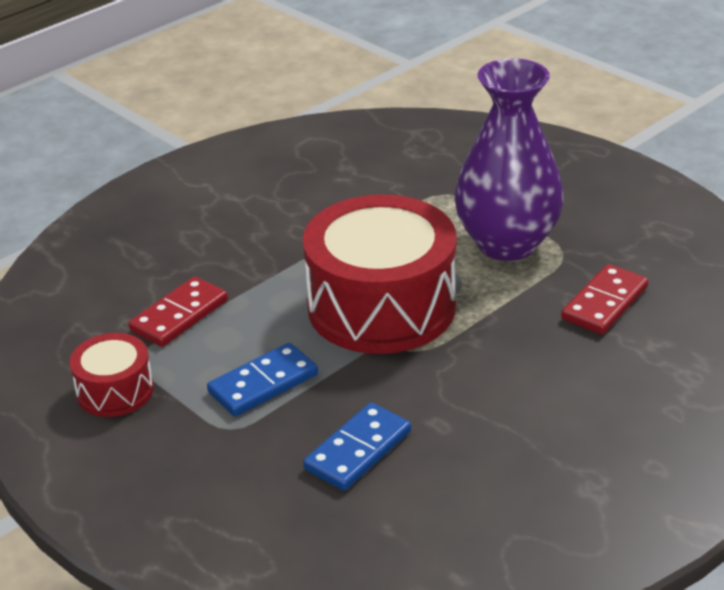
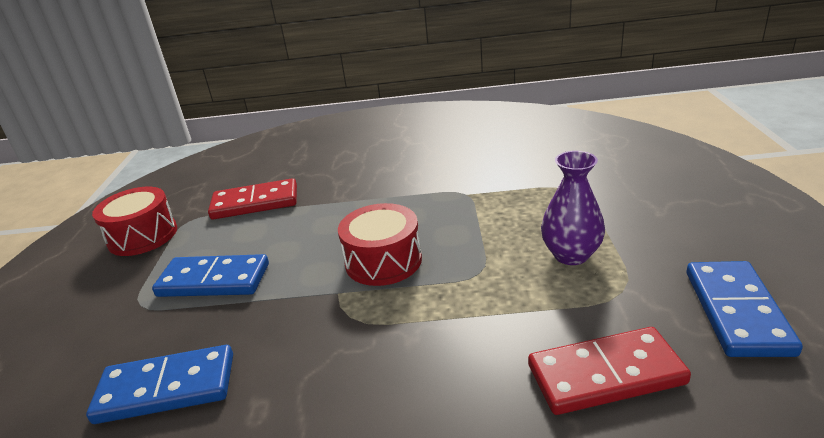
camera: 45 degrees right, 5 degrees down
(381, 306) = (383, 261): red drum -> red drum, size x0.48
(507, 243) = (571, 255): purple vase -> purple vase, size x0.47
(634, 237) = (737, 311): none -> blue domino

